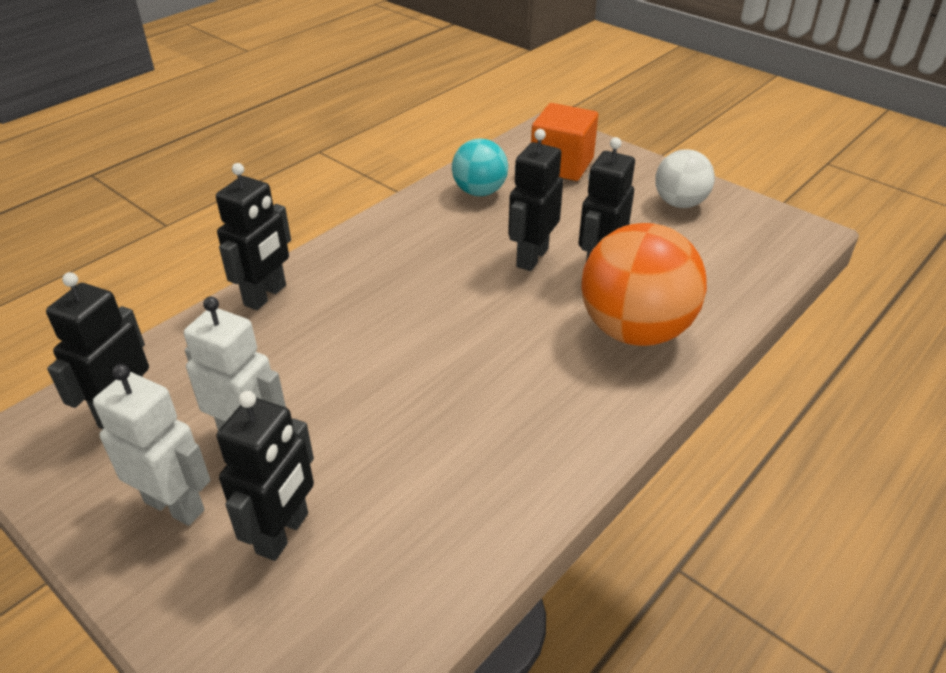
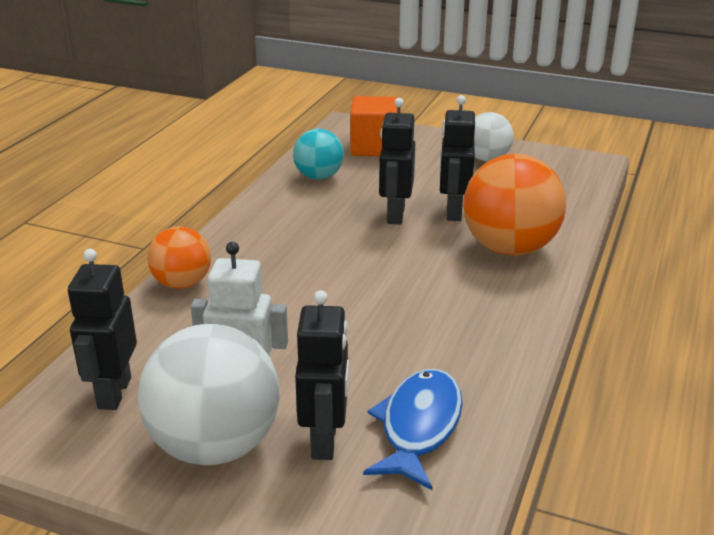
camera: 20 degrees left, 10 degrees down
(175, 505) = (215, 446): white robot -> white ball
(266, 295) = (182, 283): black robot -> orange ball
(390, 546) = (418, 427): none -> blue fish

